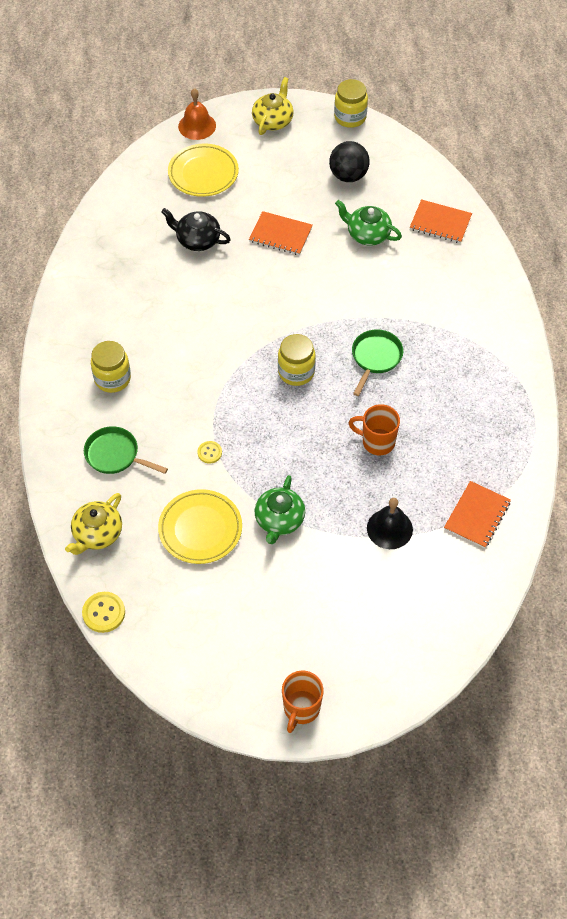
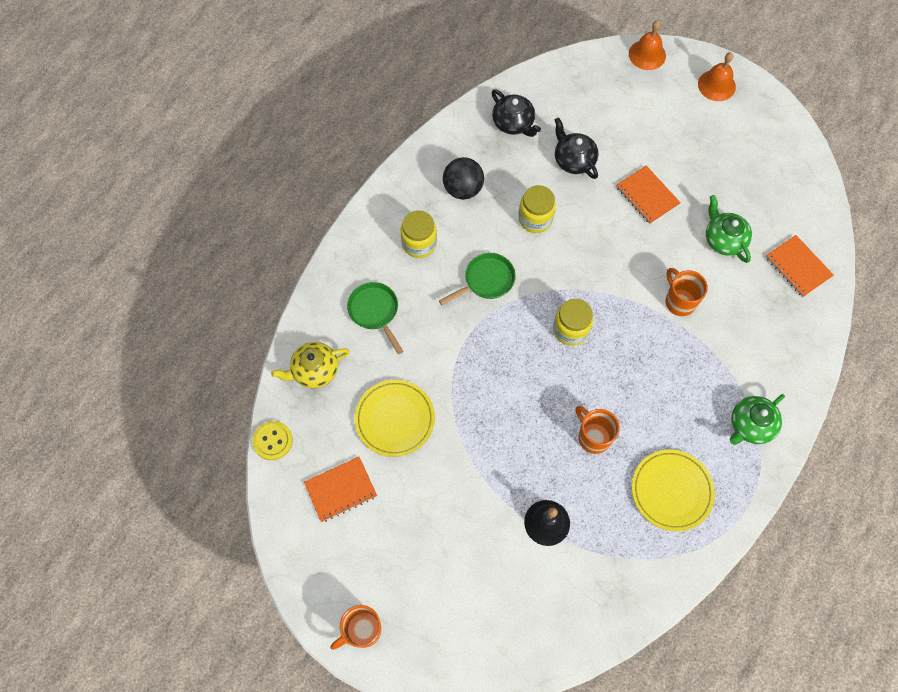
camera: 35 degrees right, 10 degrees up
(122, 238) = (513, 123): none -> black teapot
(203, 173) = (621, 101): yellow plate -> yellow plate (671, 491)
(209, 453) = (449, 357): yellow button -> none
(273, 120) = (716, 85): yellow teapot -> orange bell
(279, 520) = (462, 453): green teapot -> green teapot (750, 425)
(348, 176) = (746, 174): black ball -> black ball (463, 189)
(350, 117) = (788, 119): yellow jar -> yellow jar (535, 219)
(368, 300) = (679, 301): none -> orange mug
(375, 358) = (647, 359): green pan -> green pan (486, 280)
(477, 515) = (630, 561): orange notebook -> orange notebook (340, 490)

